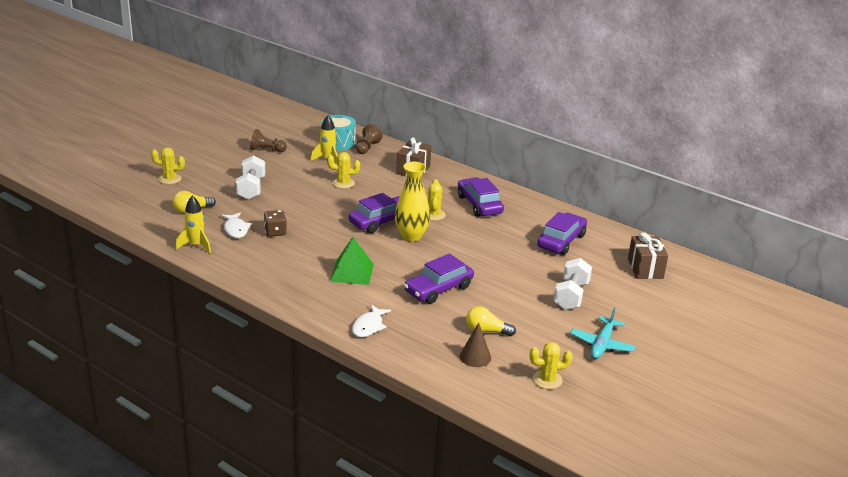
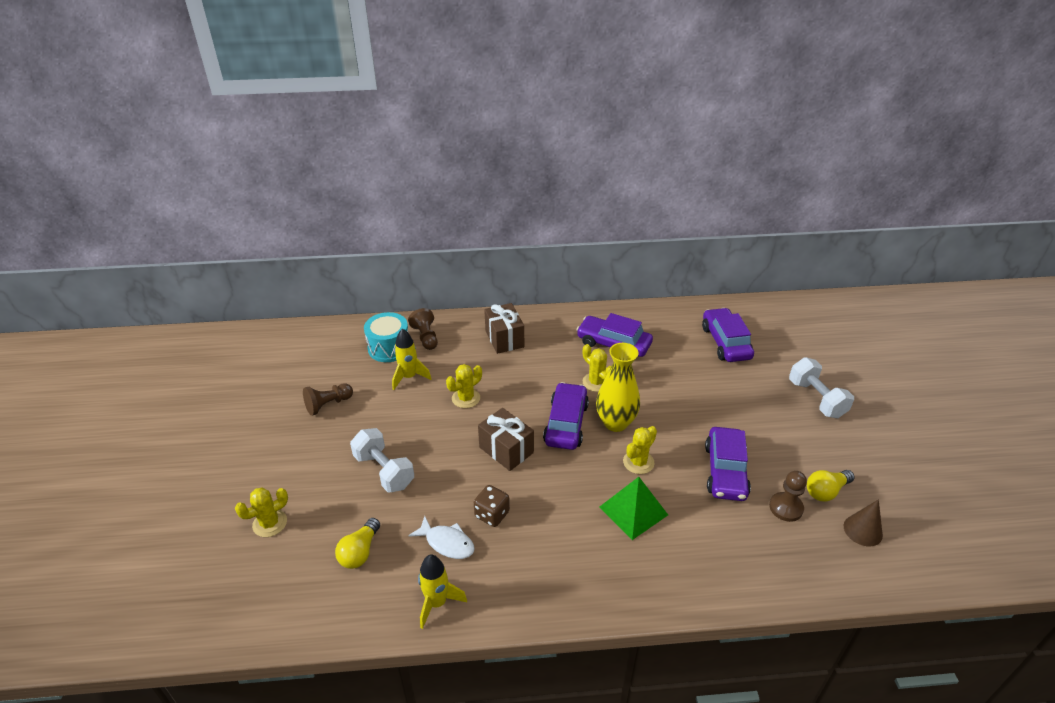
camera: 40 degrees left, 10 degrees up
(369, 326) = (743, 570): white fish -> none
(445, 322) = (786, 508): none -> brown pawn
(547, 380) = (937, 509): yellow cactus -> yellow cactus (638, 462)
(602, 344) = (907, 436): turquoise plane -> none
(645, 268) = (814, 330): brown gift -> brown gift (506, 450)

